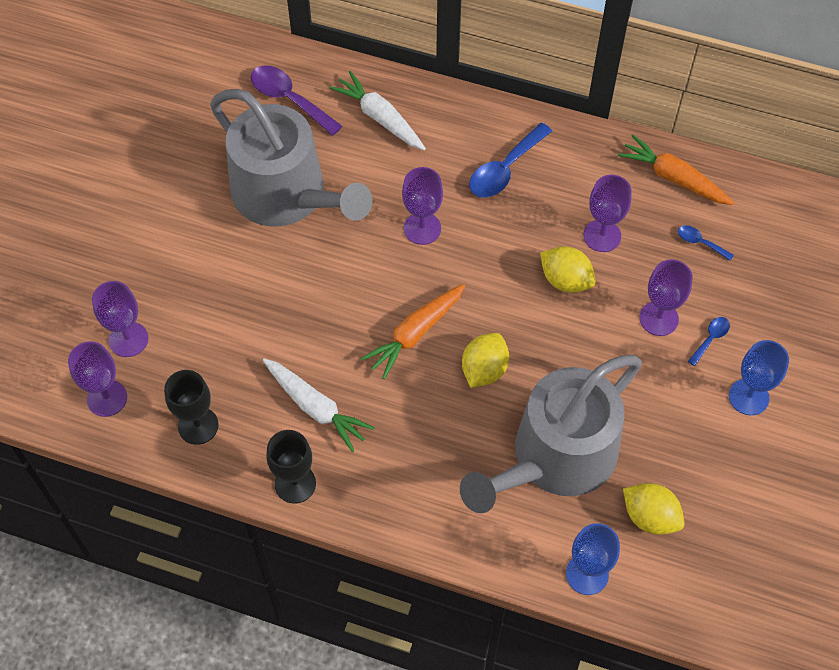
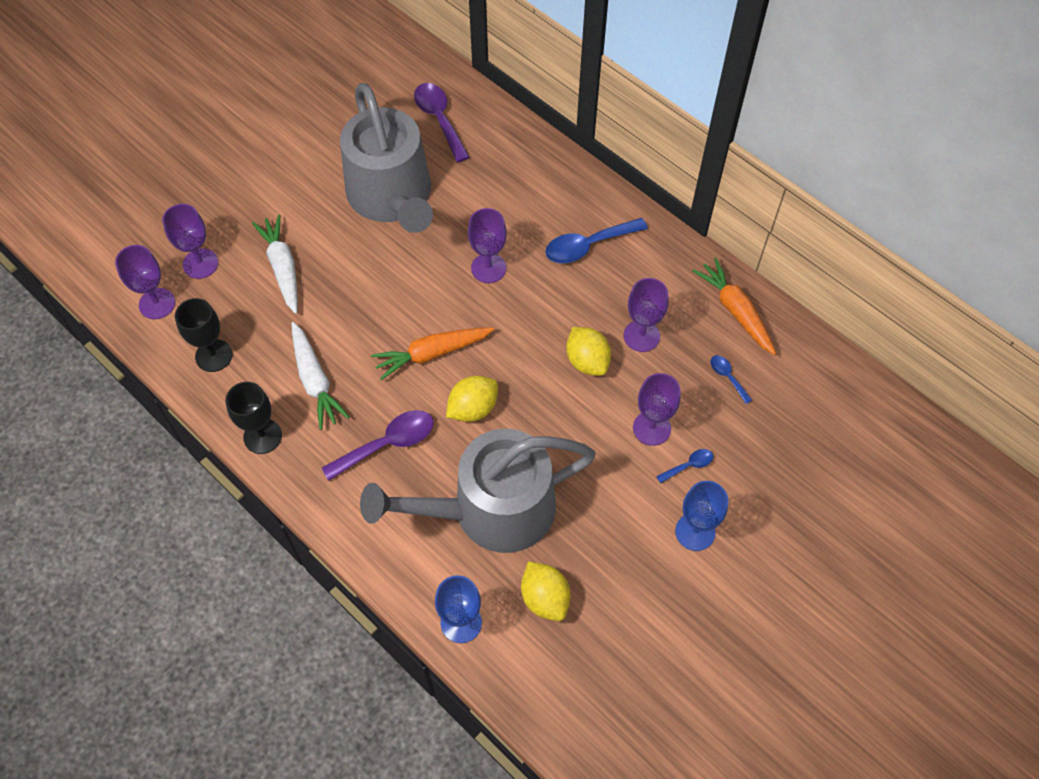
camera: 25 degrees right, 0 degrees up
(380, 118) = (506, 162): white carrot -> white carrot (282, 268)
(422, 438) = (387, 444): none -> purple spoon

